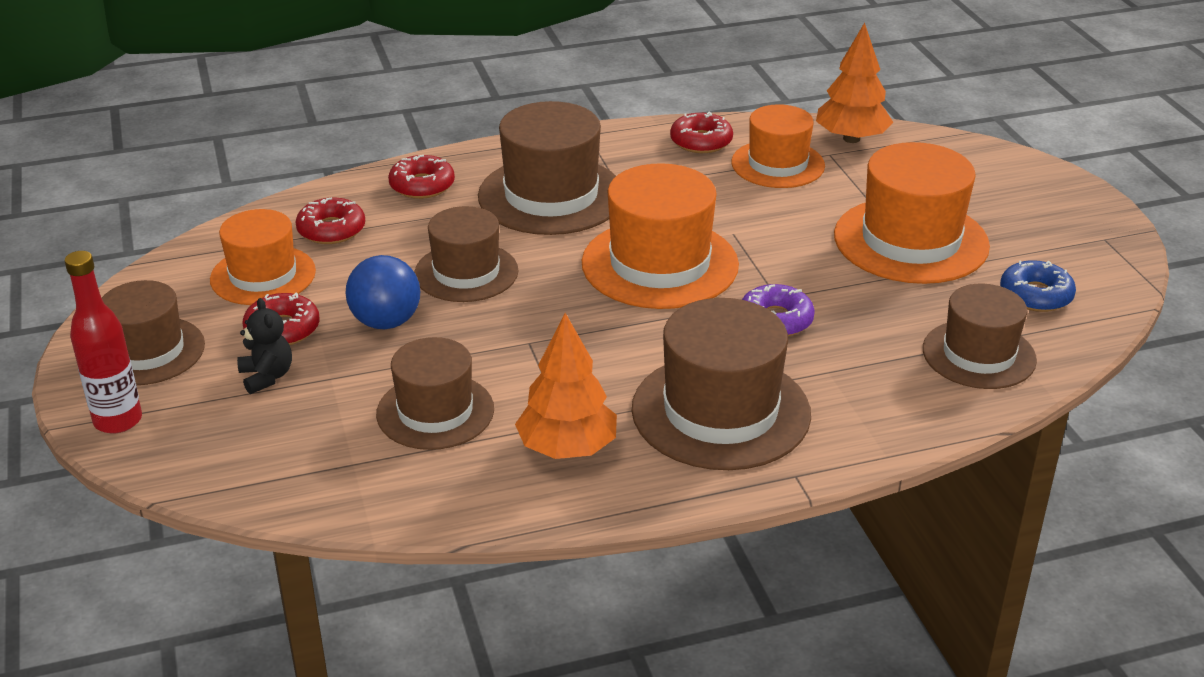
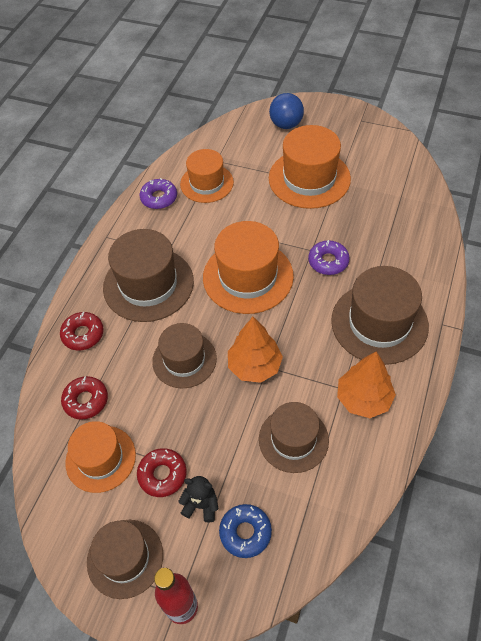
camera: 50 degrees left, 20 degrees up
(386, 322) = (198, 420): blue ball -> blue ball (286, 125)
(701, 141) = (159, 198): red donut -> purple donut
(851, 138) = (211, 145): orange tree -> orange tree (254, 366)
(979, 354) = (406, 211): brown hat -> none
(1035, 295) = (381, 166): blue donut -> blue donut (245, 532)

